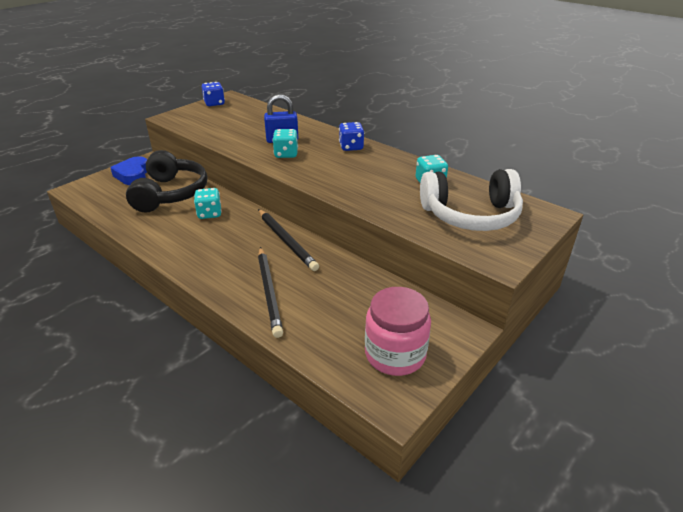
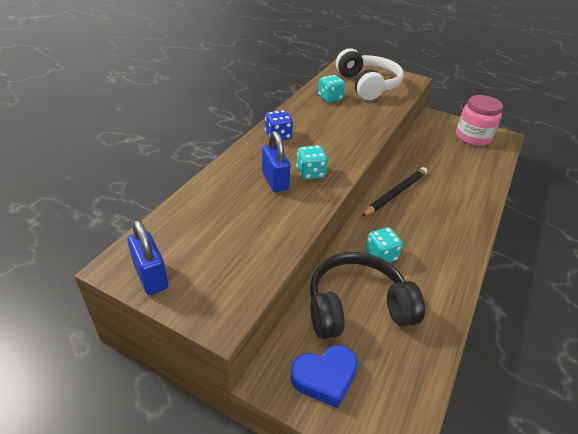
camera: 105 degrees left, 5 degrees up
(214, 103) = (151, 276): blue dice -> blue padlock
(269, 292) = (462, 191): black pencil -> none

